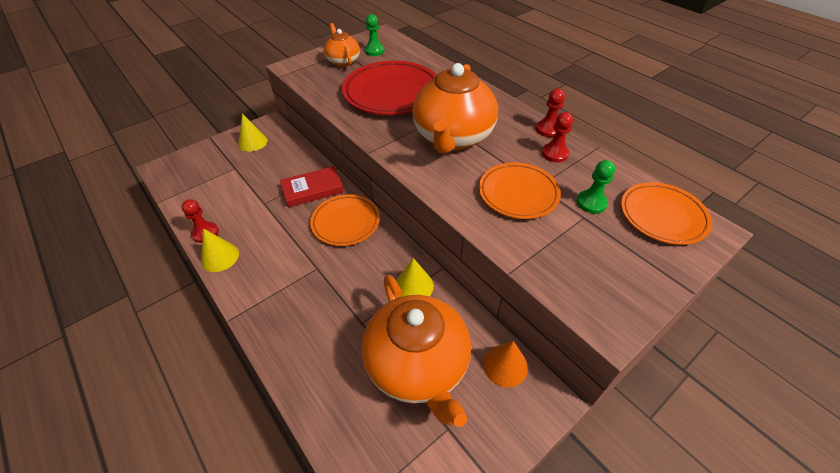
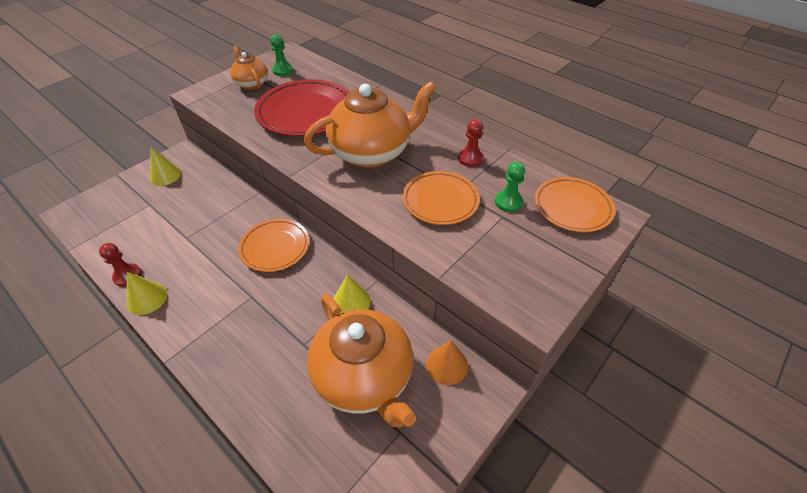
camera: 10 degrees left, 0 degrees up
(312, 189) = (236, 218): red book -> none
(453, 137) = (372, 152): orange teapot -> orange teapot turned 120 degrees counterclockwise
(548, 129) = (462, 136): red pawn -> none

